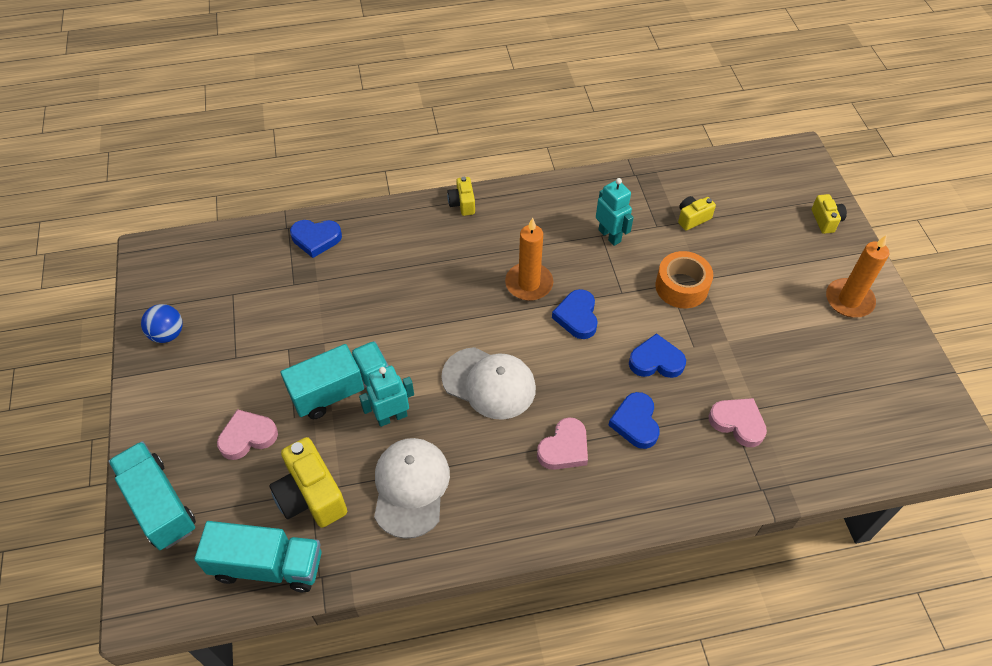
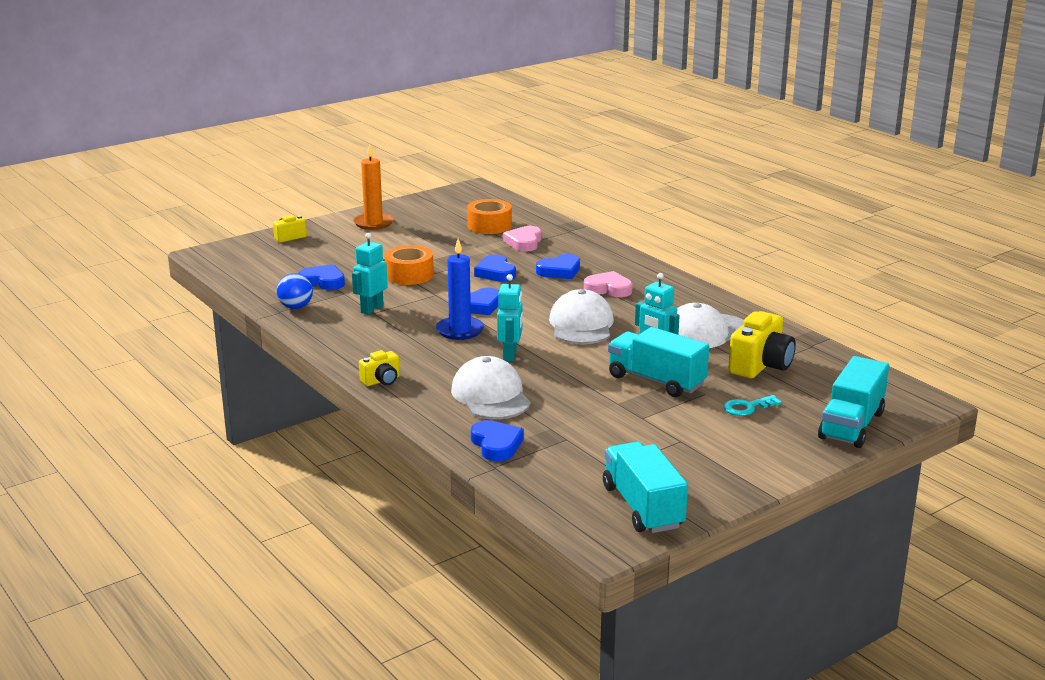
camera: 115 degrees left, 30 degrees down
(168, 334) = (697, 487): blue ball -> blue ball (296, 307)
(247, 437) = (747, 407): pink heart -> turquoise key
(267, 566) = (832, 366): turquoise truck -> turquoise truck (643, 507)
(393, 262) = (491, 395): none -> white cap
(457, 302) = (510, 355): none -> turquoise robot
(529, 284) = (460, 330): orange candle -> blue candle
(692, 218) = (323, 281): yellow camera -> blue heart
(807, 408) = (489, 225): none -> orange tape

